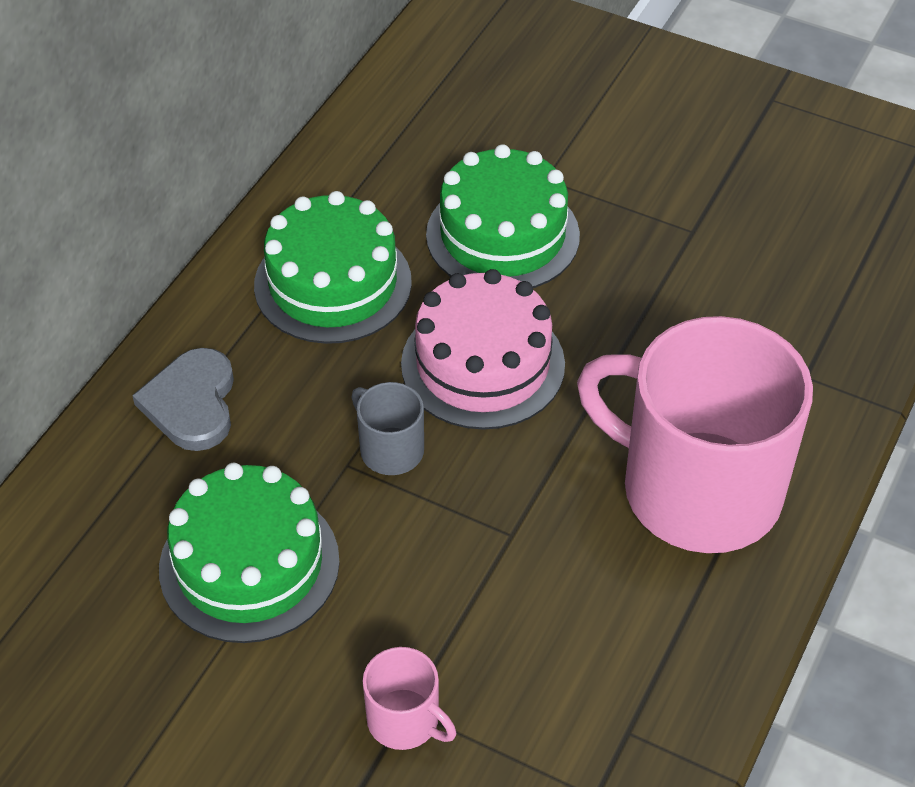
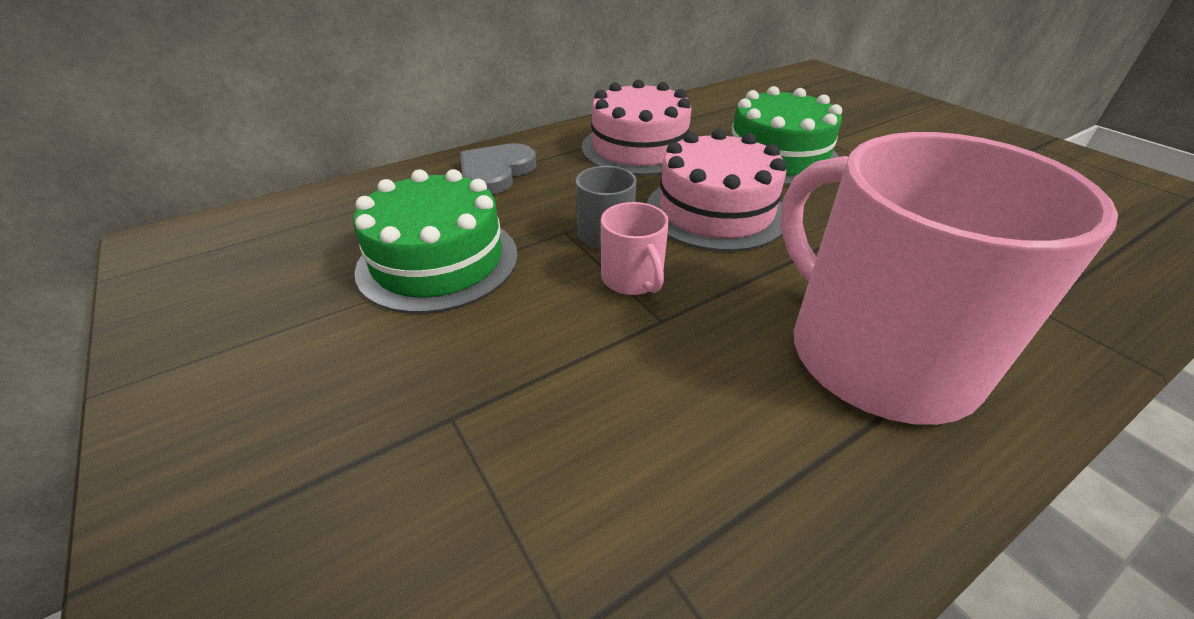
camera: 30 degrees right, 10 degrees down
(333, 283) = (639, 148): green cake -> pink cake
(404, 720) = (439, 426): pink mug -> pink mug (632, 279)

